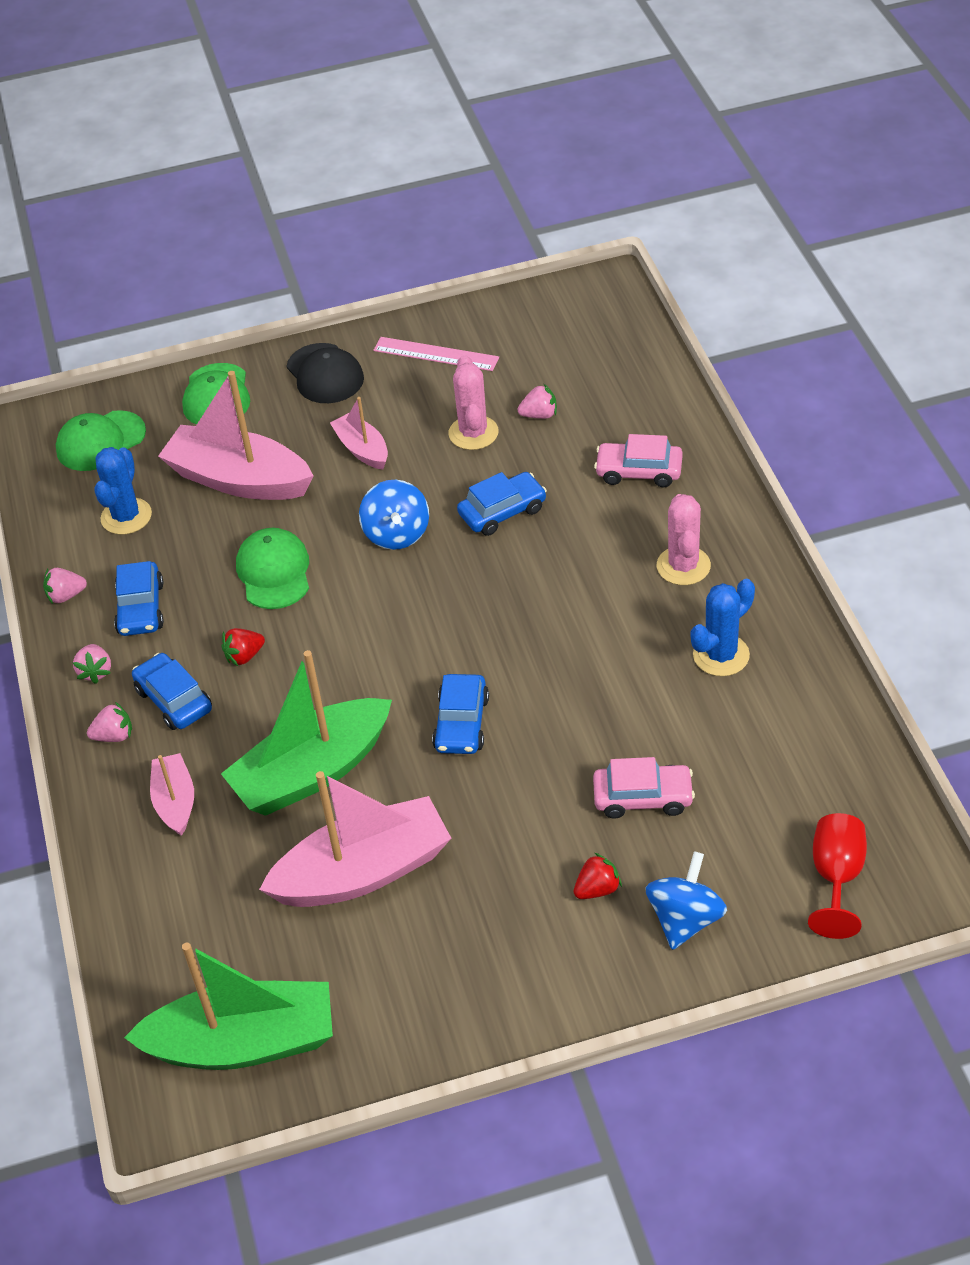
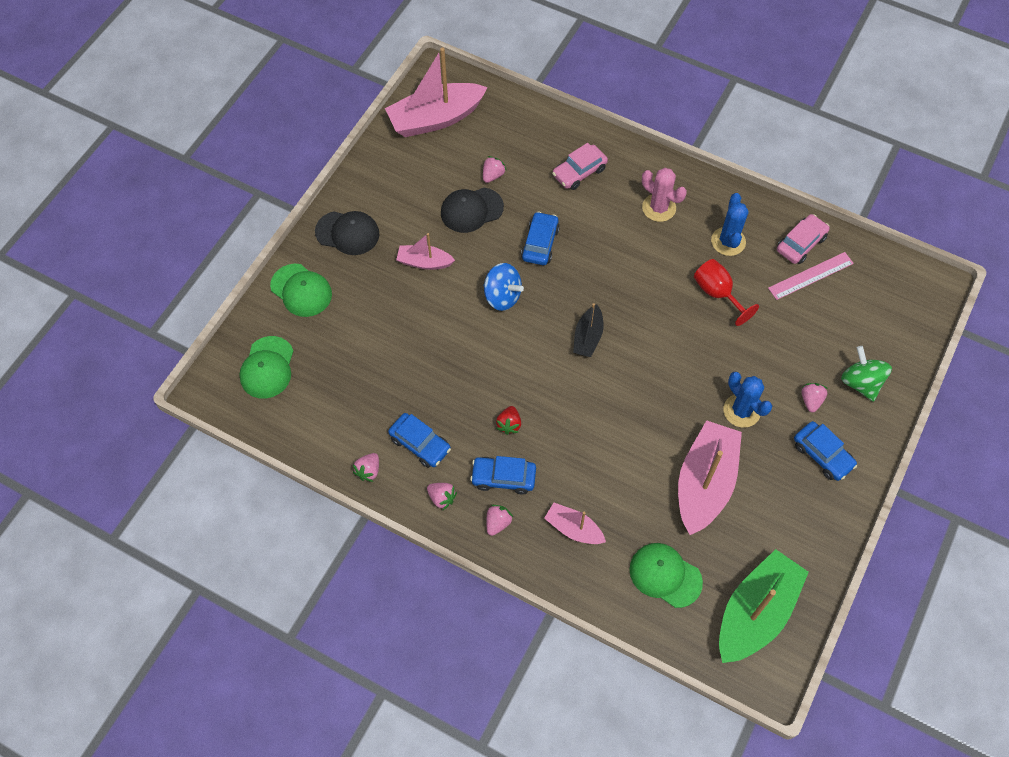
camera: 50 degrees left, 15 degrees up
(126, 516) = (342, 399): blue cactus -> blue cactus (741, 411)
(239, 479) = (378, 330): pink boat -> pink boat (435, 118)
(274, 572) = (465, 367): green cap -> green cap (665, 575)
(312, 772) = (619, 455): green boat -> none
(432, 635) = (588, 337): none -> black boat
(436, 354) = (395, 178): pink ruler -> pink ruler (810, 276)
(461, 723) = (657, 371): blue car -> blue car (822, 455)
(473, 433) = (471, 210): pink cactus -> black cap
(597, 889) = (811, 400): red strawberry -> pink strawberry
(643, 797) = (778, 340): pink car -> pink car (801, 244)
(685, 919) = (860, 382): blue spinning top -> green spinning top
(836, 877) = (894, 310): red goblet -> red goblet (717, 293)

